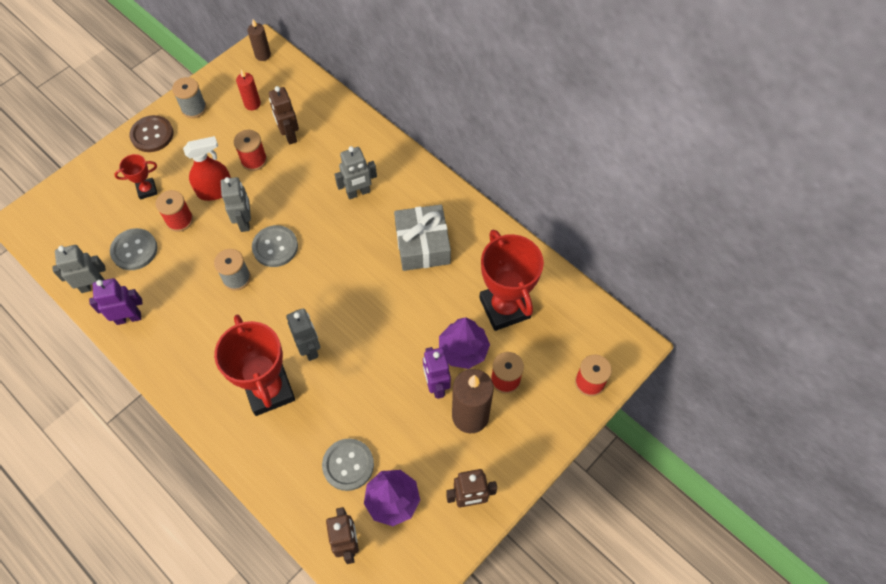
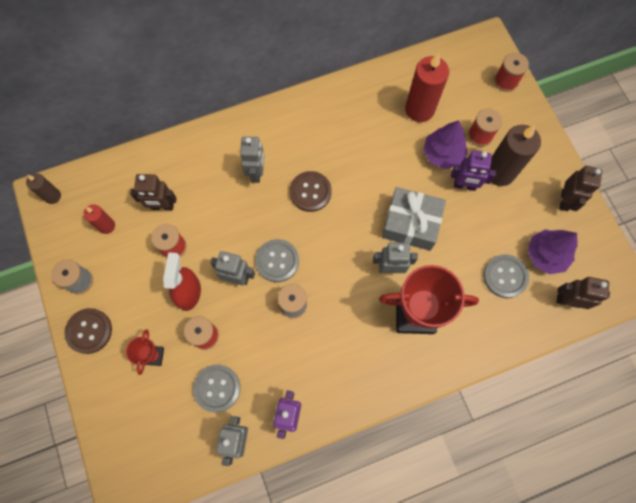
camera: 65 degrees left, 10 degrees up
(359, 245) = (310, 192): none -> brown button
(422, 244) = (333, 144): grey gift -> grey gift (411, 223)
(504, 308) = (419, 109): red trophy -> red candle

